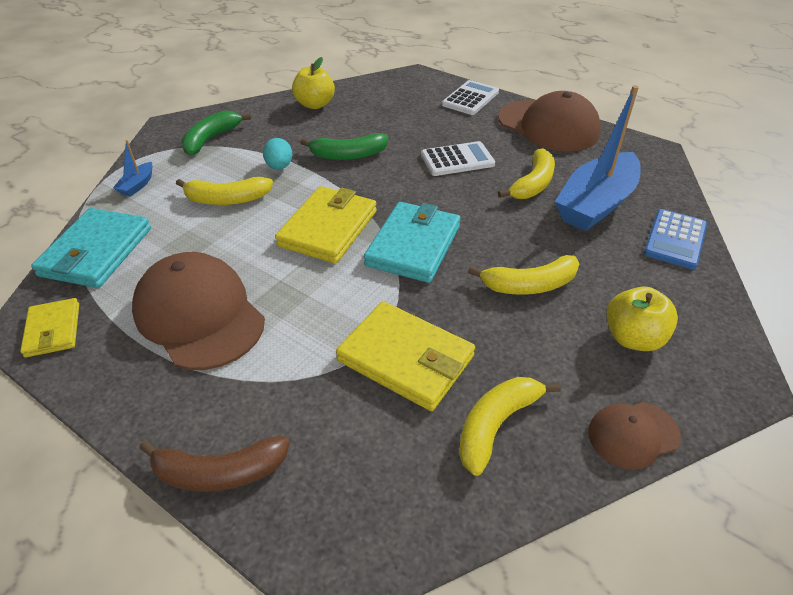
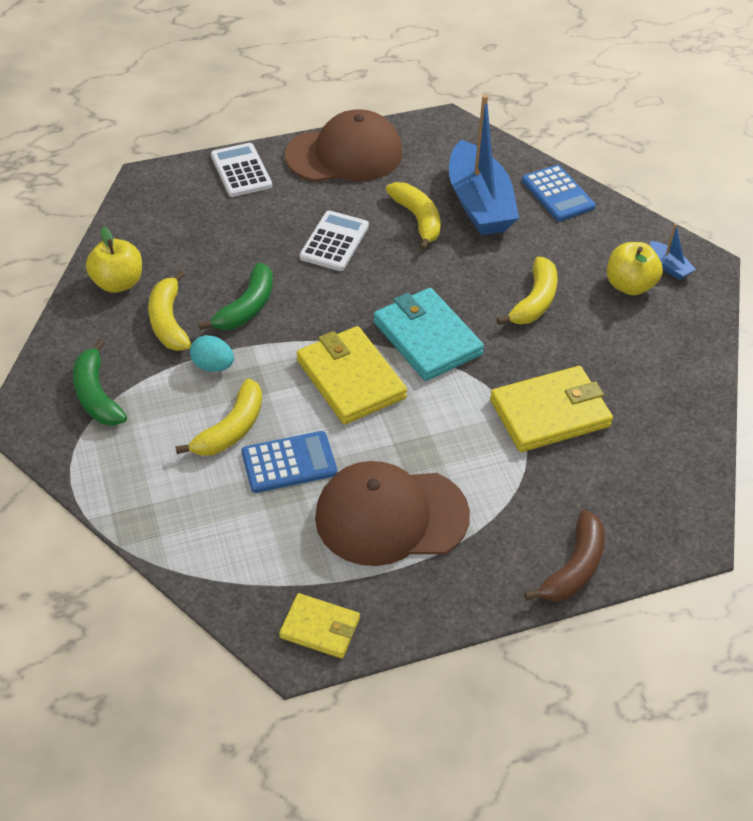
camera: 55 degrees left, 5 degrees up
(96, 252) = (223, 561): turquoise wallet -> none
(137, 185) = (128, 490): blue boat -> blue boat (669, 266)
(216, 238) = (289, 462): none -> blue calculator
(496, 425) = (646, 400): yellow banana -> yellow banana (168, 321)
(633, 434) = (702, 342): brown cap -> none

